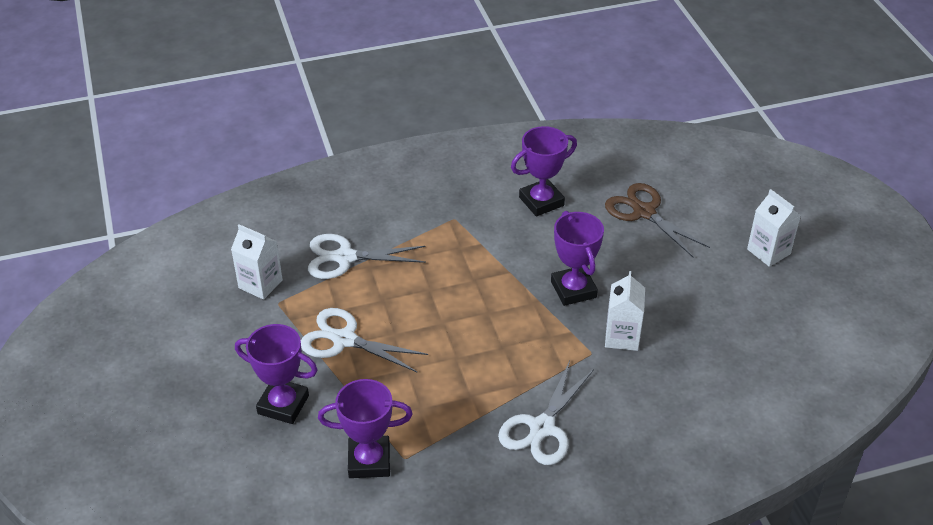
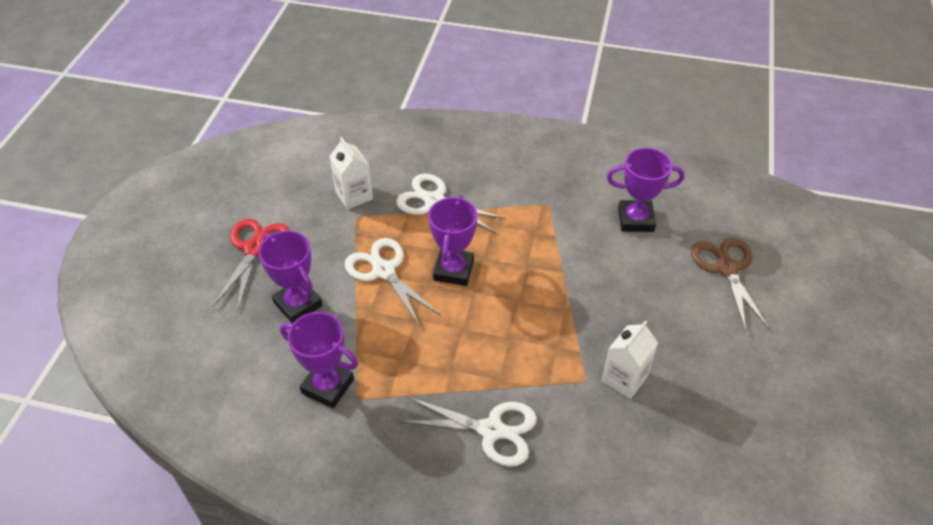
camera: 30 degrees right, 5 degrees up
(197, 374) = (254, 249): none -> red scissors
(542, 428) = (491, 430): white scissors -> white scissors turned 135 degrees counterclockwise
(573, 289) = (609, 313): purple trophy -> purple trophy (453, 270)
(768, 251) = (830, 360): white carton -> none

